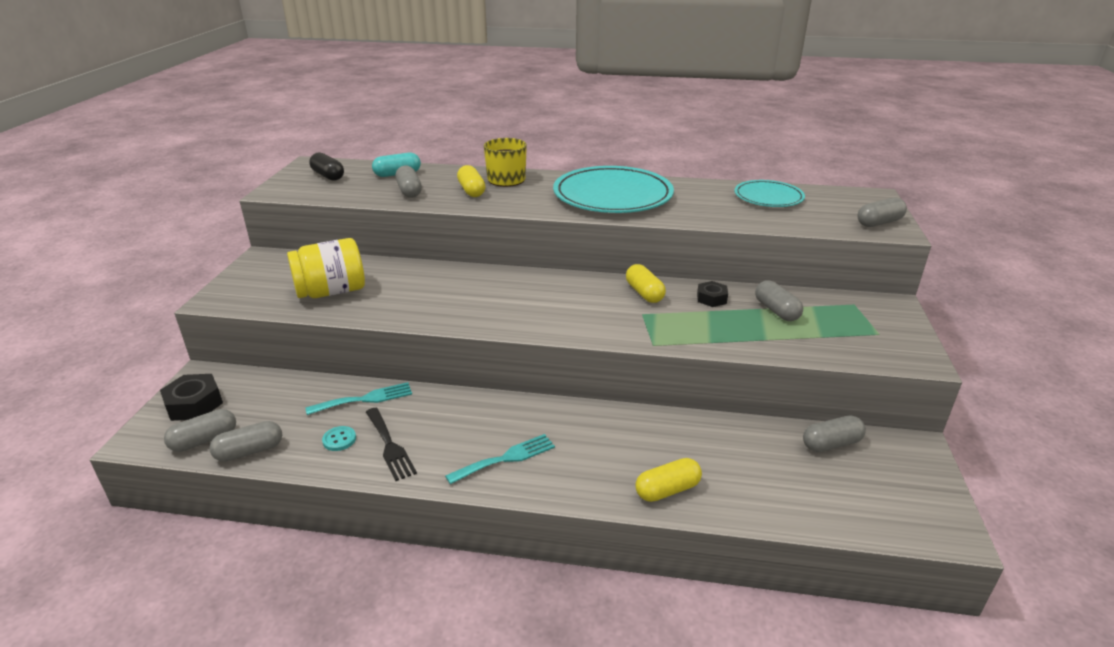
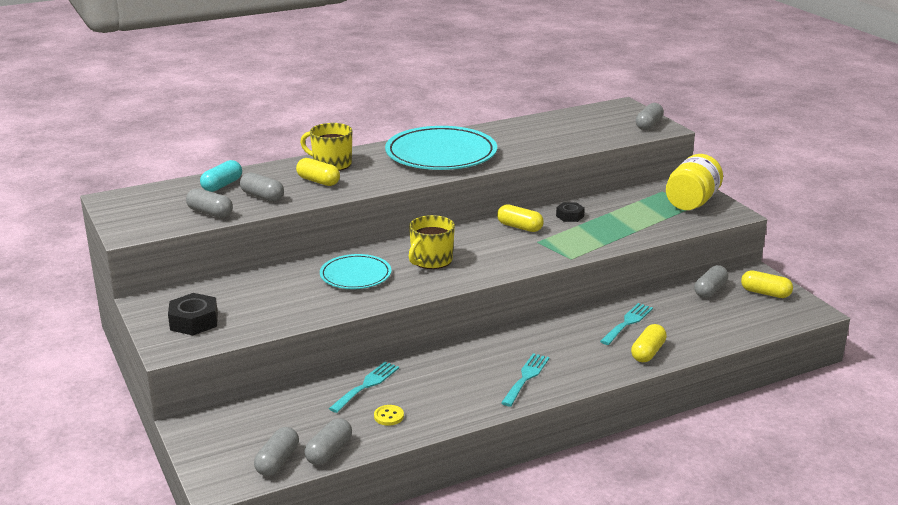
camera: 35 degrees left, 5 degrees down
(194, 404) = (222, 445): black nut -> black nut (194, 321)
(328, 176) = (155, 205): black capsule -> none
(331, 291) = (268, 307): yellow jar -> yellow jar (691, 202)
(339, 439) = (388, 416): turquoise button -> yellow button
(390, 446) = (433, 404): black fork -> none
(517, 297) = (431, 260): none -> yellow mug
(686, 442) = (627, 322): none -> turquoise fork
(768, 197) = (555, 125): turquoise plate -> turquoise plate (355, 275)
(776, 311) = (621, 211): grey capsule -> grey capsule (210, 213)
(904, 477) = (765, 293): none -> yellow capsule

